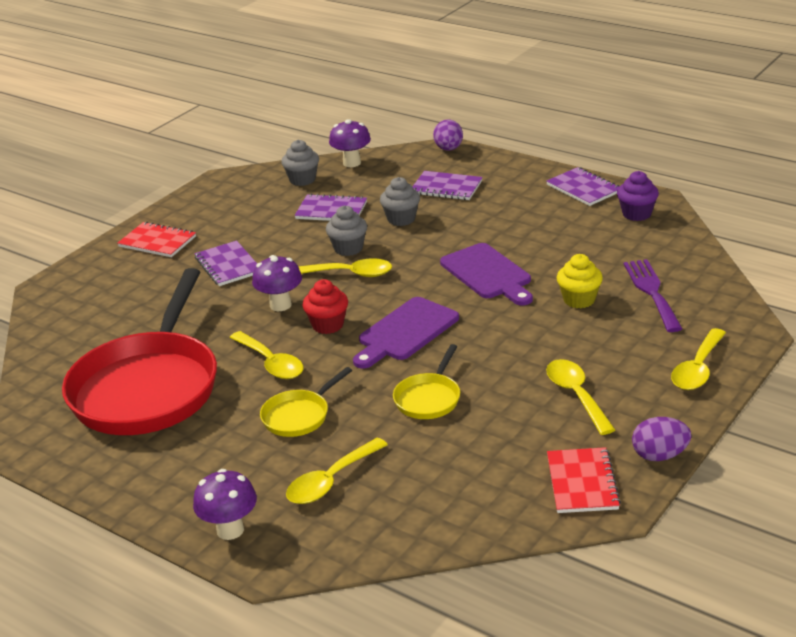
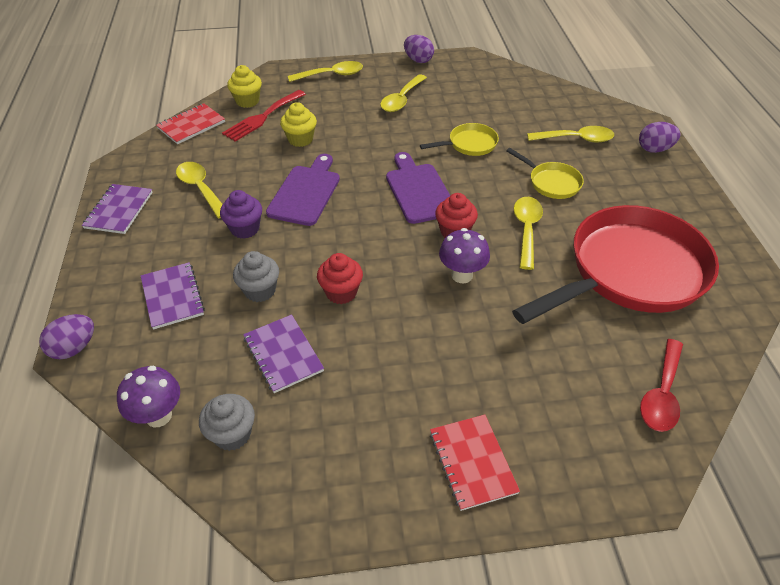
camera: 135 degrees left, 15 degrees up
(63, 330) = (662, 394): none -> red spoon
(228, 265) = (448, 358): purple notebook -> none
(230, 530) = (654, 149): purple mushroom -> purple egg
(299, 416) = (551, 182): yellow pan -> yellow pan turned 45 degrees clockwise
(348, 248) = (341, 292): grey cupcake -> red cupcake
(350, 274) = (378, 265): yellow spoon -> yellow spoon (200, 188)
(405, 332) = (418, 190): purple cutting board -> purple cutting board turned 105 degrees counterclockwise
(582, 482) = (466, 71): red notebook -> red notebook (191, 125)
(636, 214) = (150, 165): purple cupcake -> purple cupcake (245, 229)
(652, 292) = (262, 117): purple fork -> red fork
(699, 293) = (247, 101): none -> yellow cupcake

